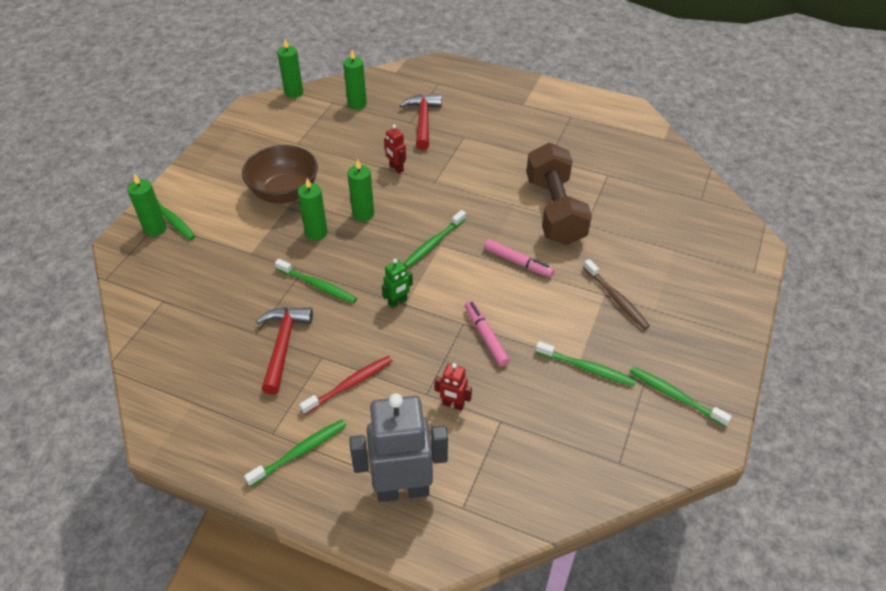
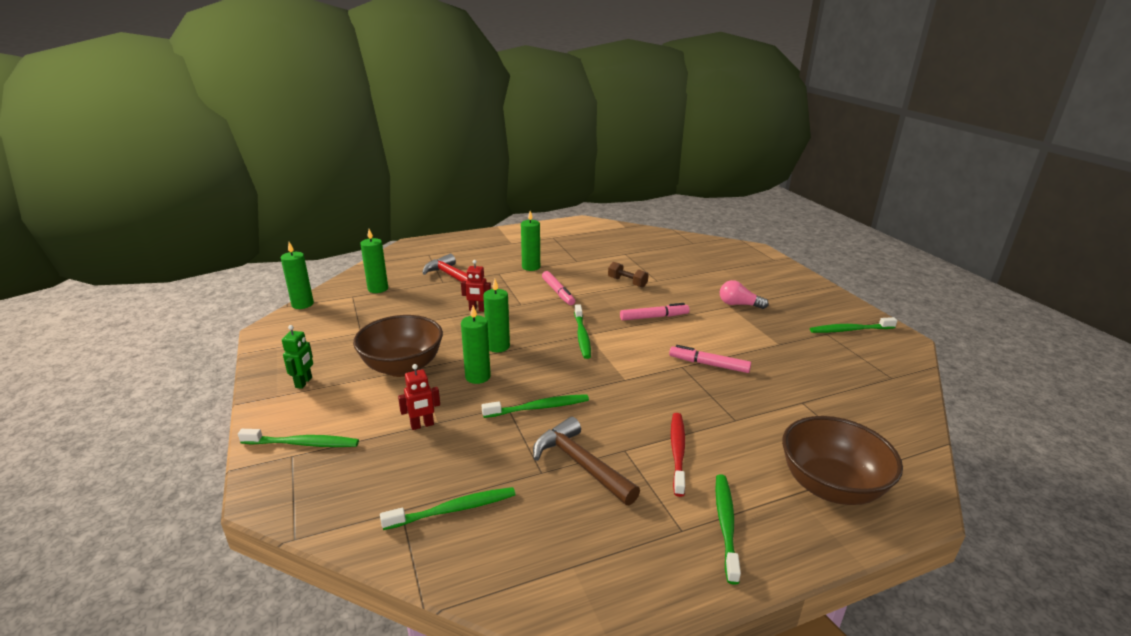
camera: 45 degrees left, 20 degrees down
(155, 229) = (296, 461): green candle -> green candle (531, 267)
(283, 345) = (580, 464): red hammer -> brown hammer
(398, 302) = (618, 381): green robot -> green robot (304, 382)
(403, 489) = (830, 486): grey robot -> brown bowl
(453, 405) = (762, 413): red robot -> red robot (422, 425)
(480, 186) = (558, 292): none -> pink marker
(554, 210) = (627, 282): brown dumbbell -> brown dumbbell, size x0.42
(586, 368) = (789, 345): green toothbrush -> green toothbrush (453, 510)
(616, 298) = (739, 304): brown toothbrush -> pink light bulb

